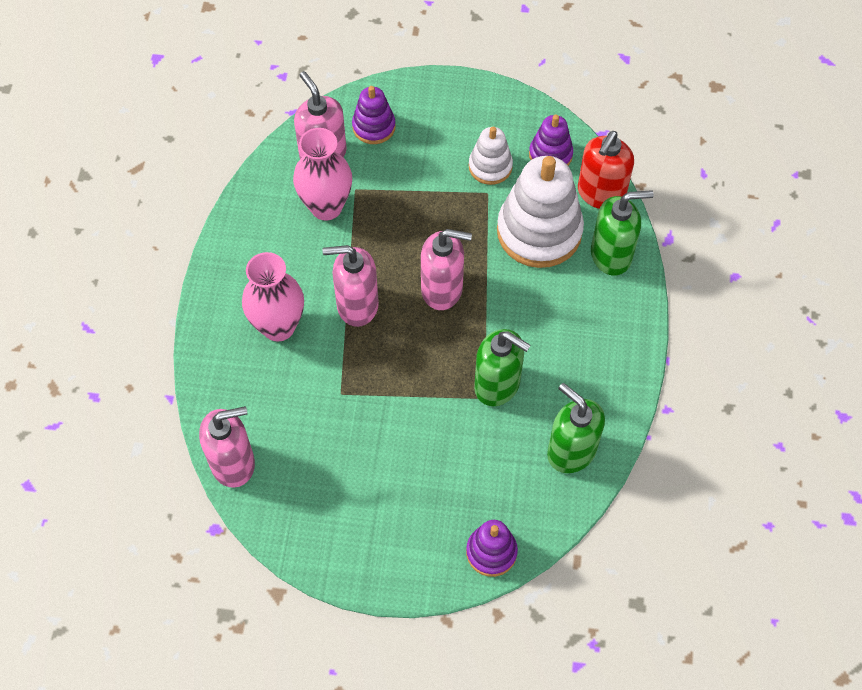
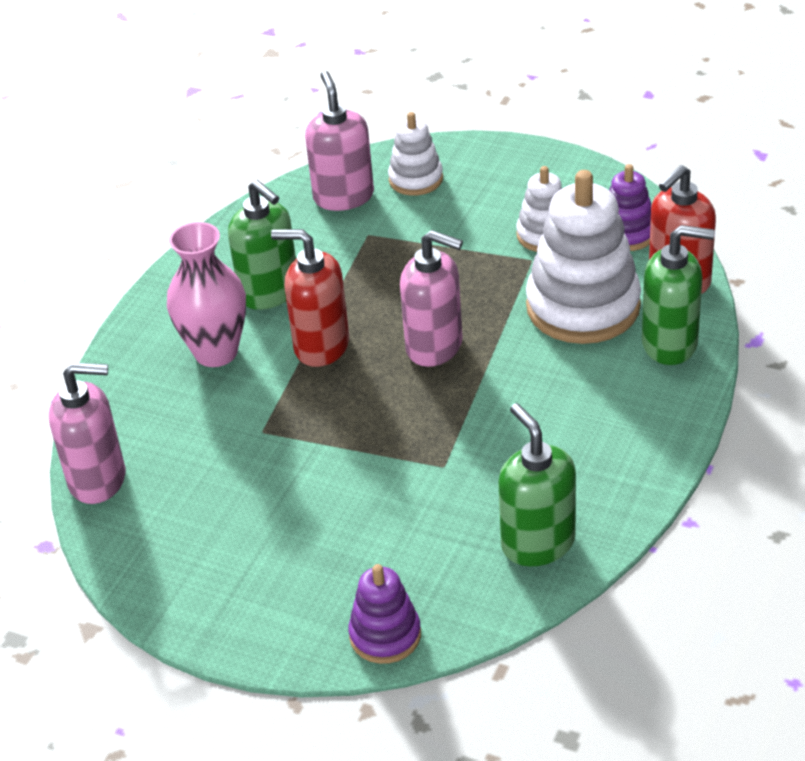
camera: 20 degrees right, 20 degrees down
(326, 207) = (325, 246): pink vase -> none
(357, 305) = (321, 346): pink soap dispenser -> red soap dispenser
(374, 127) = (416, 179): purple stacking toy -> white stacking toy
(497, 385) = (466, 455): green soap dispenser -> green soap dispenser (270, 292)

